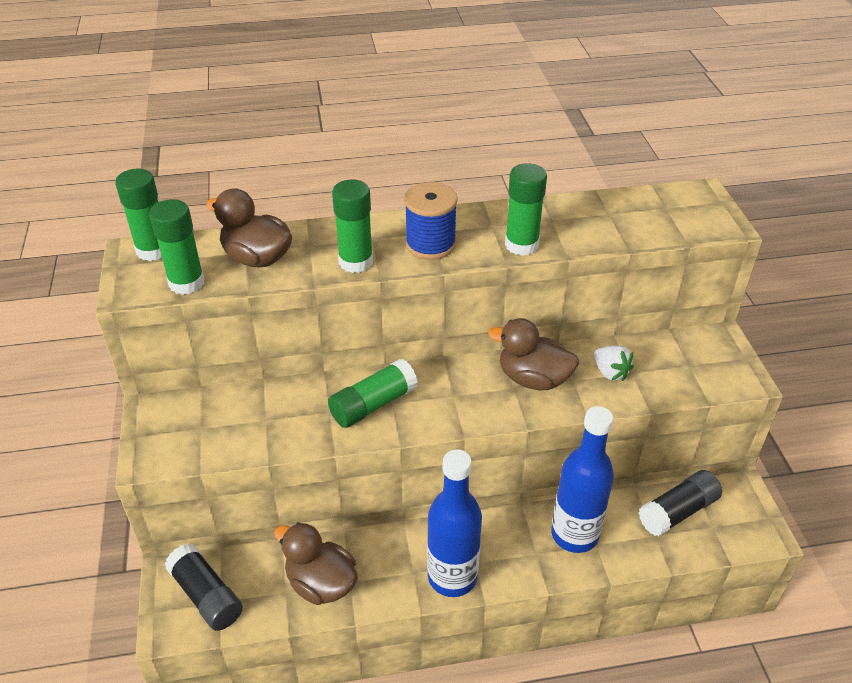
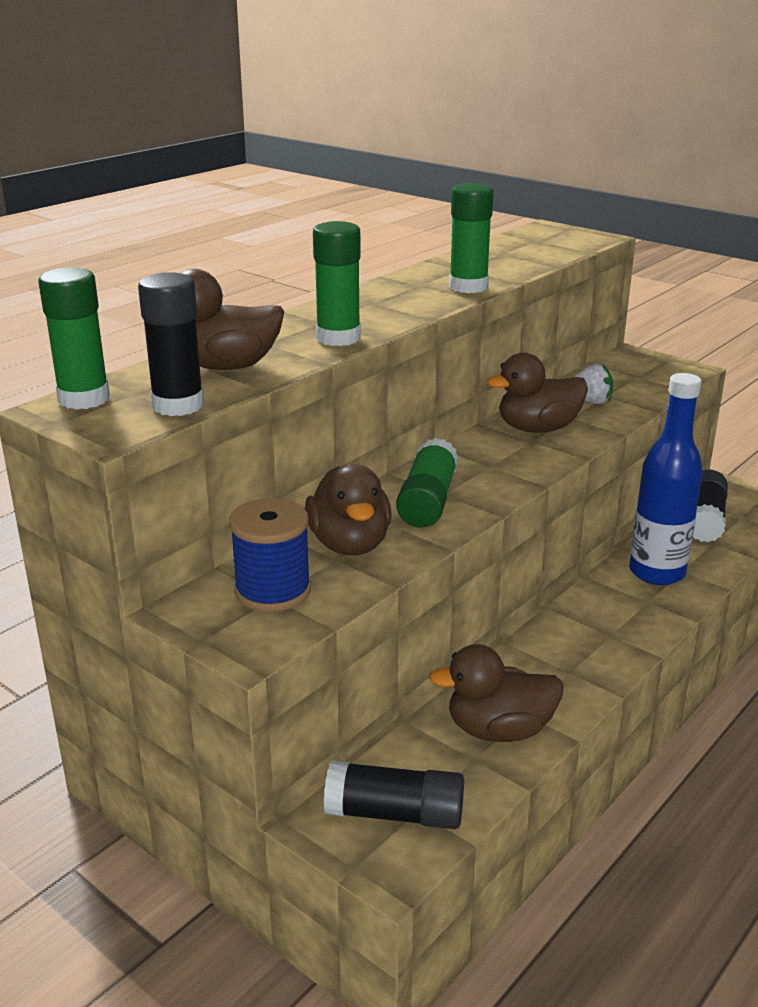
camera: 40 degrees left, 15 degrees down
(186, 283) = (178, 405): green glue stick -> black glue stick
(286, 413) = (350, 544): none -> brown duck
(430, 244) = (387, 309): blue spool -> blue spool (273, 591)
(452, 577) = (608, 655): blue bottle -> none

